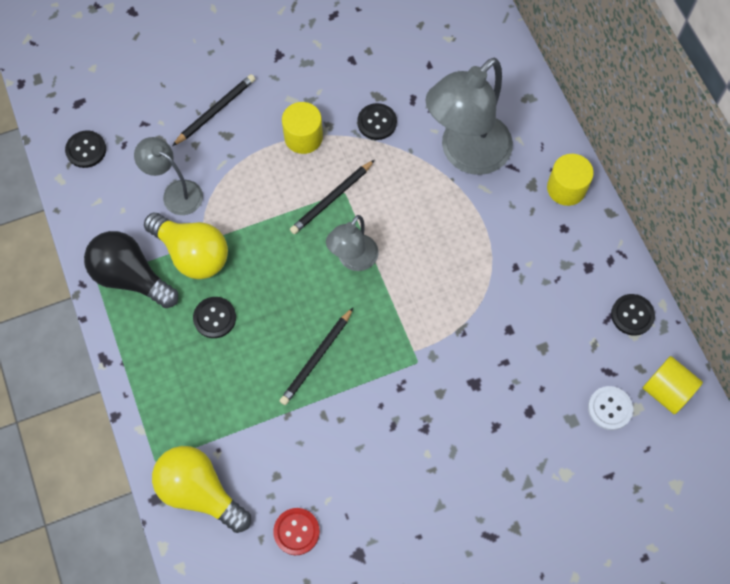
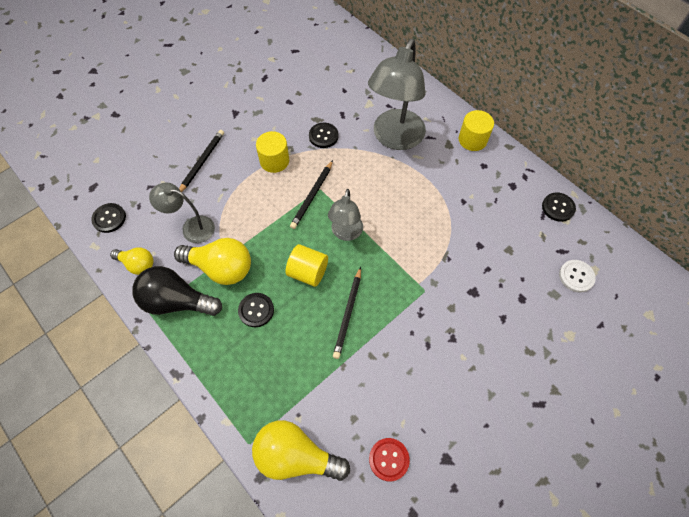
camera: 20 degrees left, 5 degrees down
(101, 218) = (137, 264): none -> yellow light bulb
(666, 391) = (607, 251): yellow cylinder -> yellow cylinder (308, 272)

